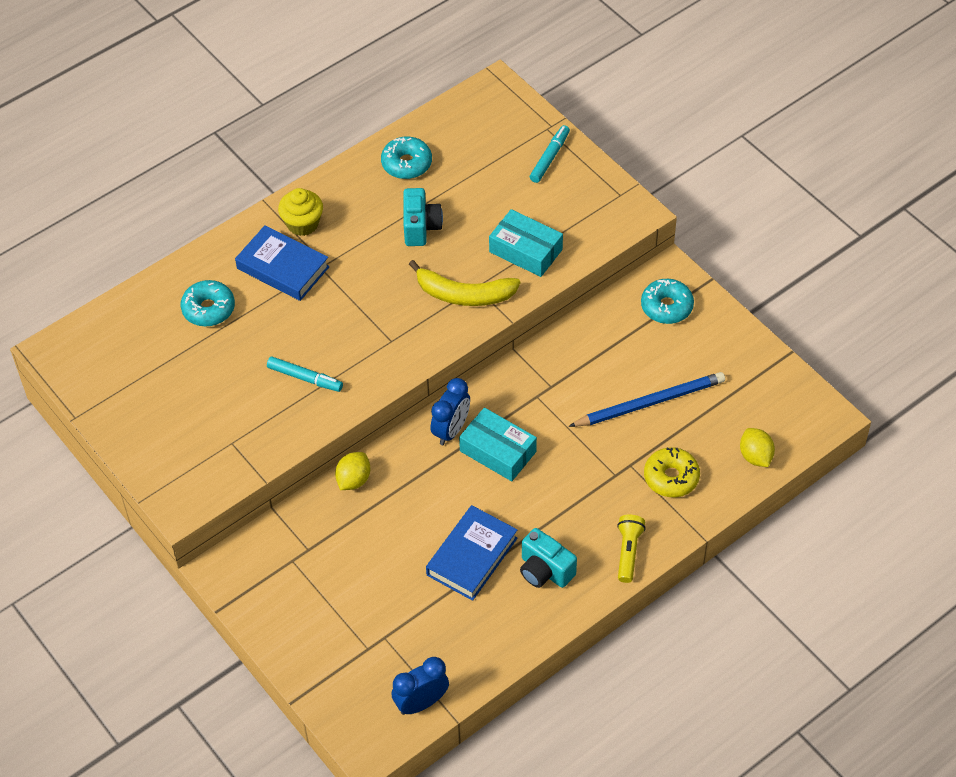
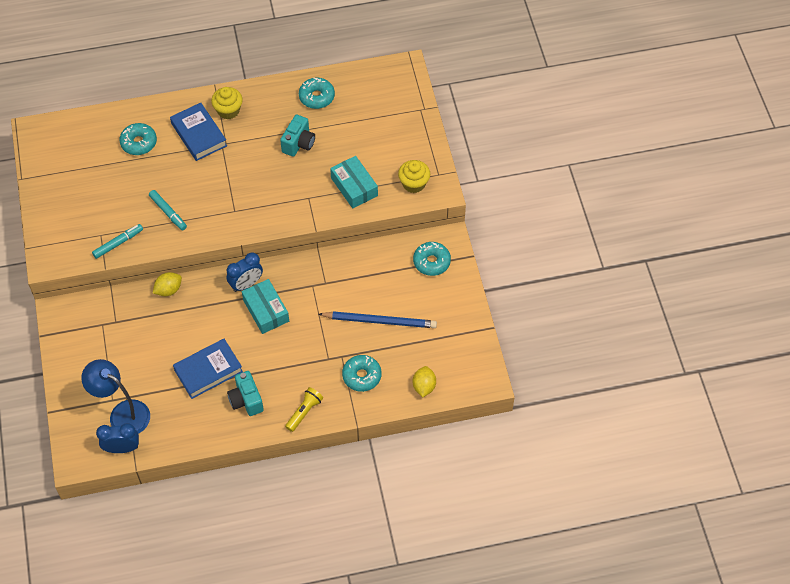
camera: 25 degrees right, 5 degrees up
(393, 659) = (122, 413): none -> blue lamp
(464, 294) = (297, 199): yellow banana -> none
(549, 158) = (409, 130): turquoise marker -> turquoise marker (118, 243)
(597, 217) = (414, 184): none -> yellow cupcake
(671, 477) = (362, 376): yellow donut -> turquoise donut

